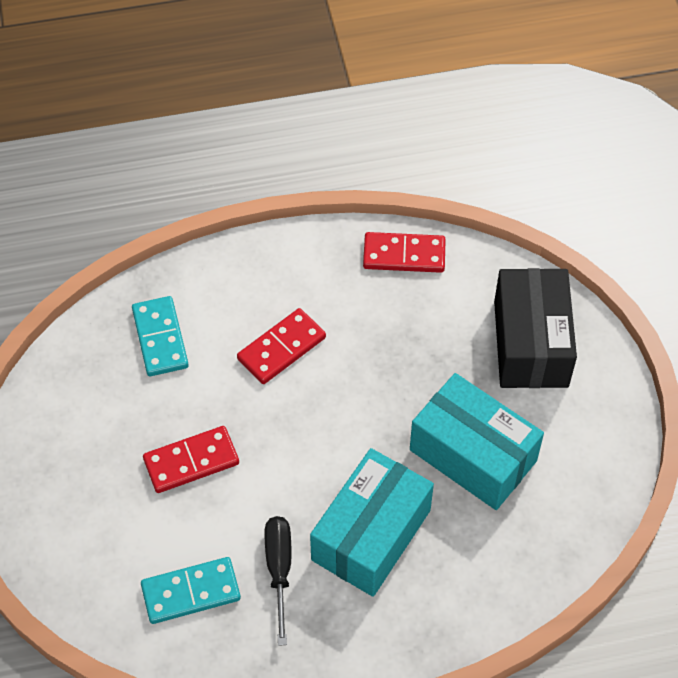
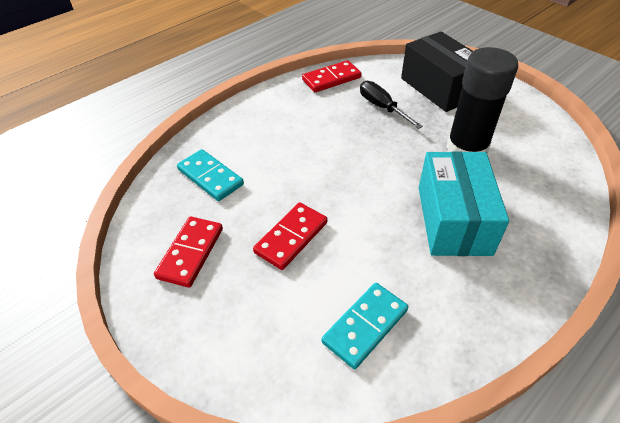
camera: 30 degrees left, 10 degrees down
(279, 569) = (414, 273): black screwdriver -> black screwdriver (382, 107)
(281, 348) = (299, 148): red domino -> red domino (191, 253)
(473, 455) = (466, 149): turquoise box -> black glue stick

